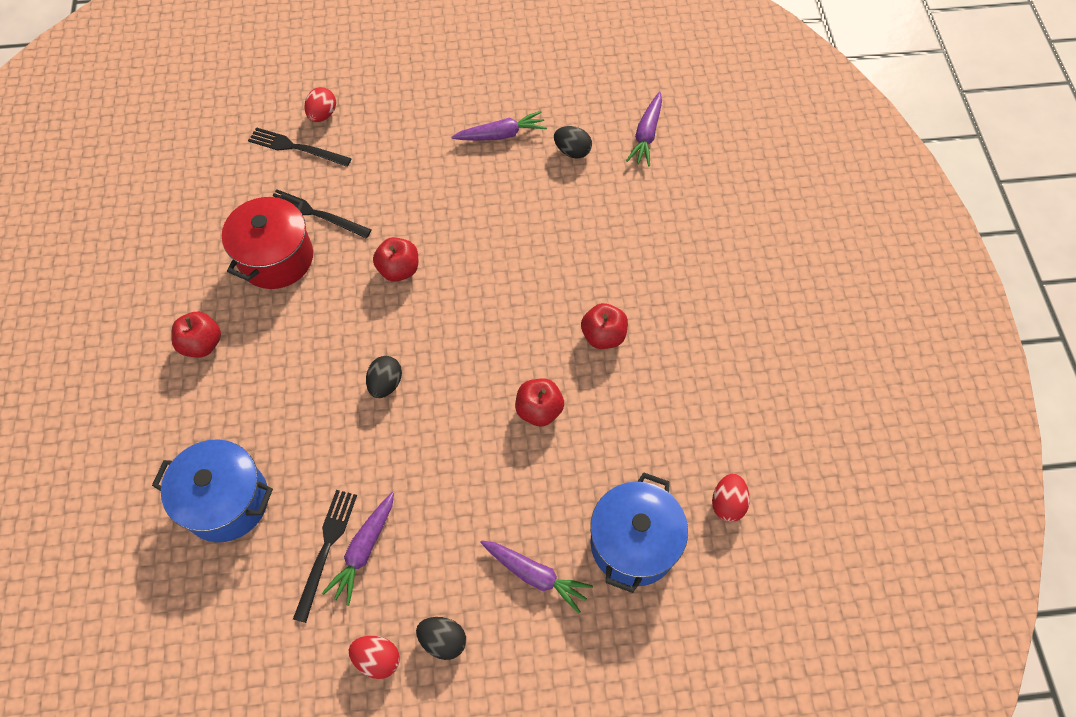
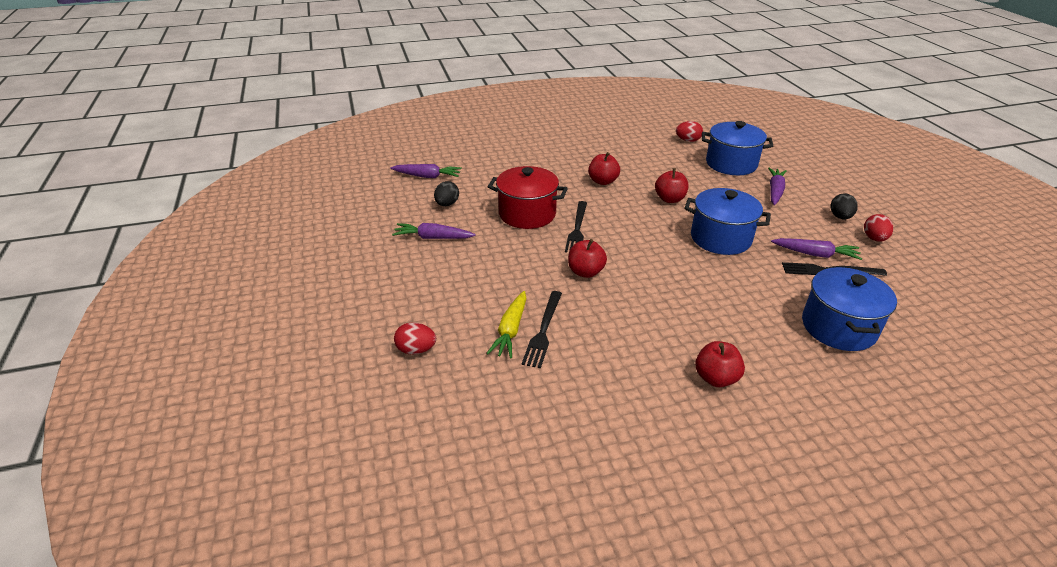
camera: 100 degrees left, 25 degrees down
(276, 258) = (602, 347): red pot -> red pot (527, 214)
(297, 148) = (463, 360): black fork -> black fork (577, 228)
(325, 187) = (510, 330): none -> yellow carrot
(386, 384) = (689, 263): black egg -> none
(429, 441) = (720, 238): none -> blue pot
(501, 135) = (433, 238): purple carrot -> purple carrot turned 60 degrees counterclockwise

